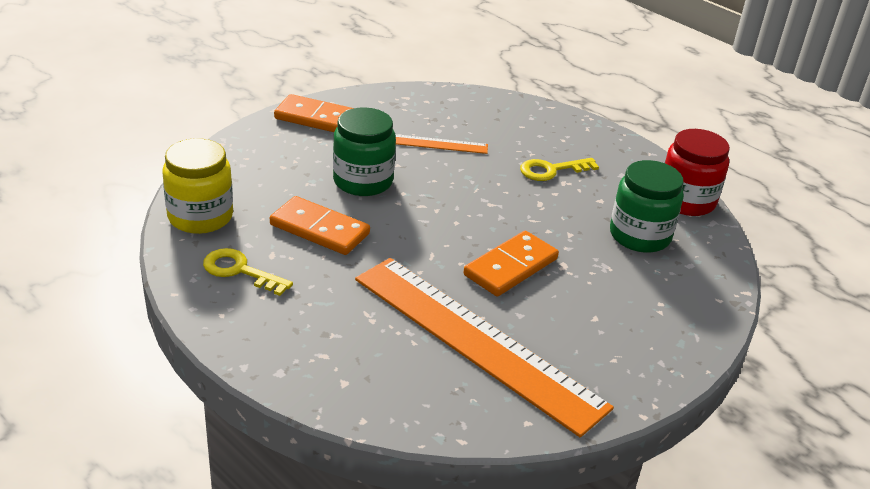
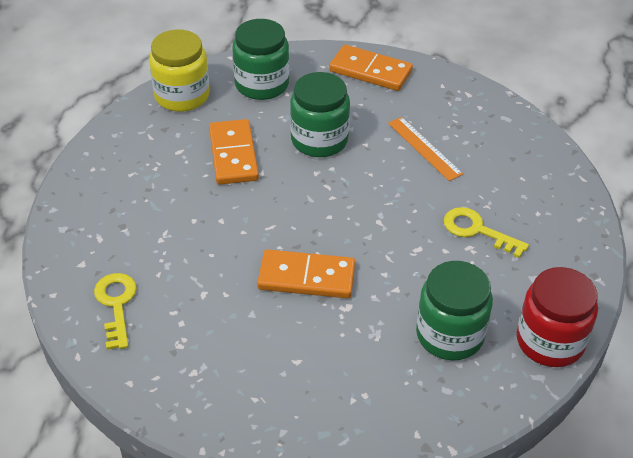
camera: 55 degrees right, 10 degrees up
(239, 271) = (145, 148): yellow key -> yellow key (116, 304)
(252, 171) = (262, 84): none -> green jar
(317, 118) = (370, 71): orange domino -> orange domino turned 45 degrees counterclockwise
(476, 340) = (194, 306): orange ruler -> none

